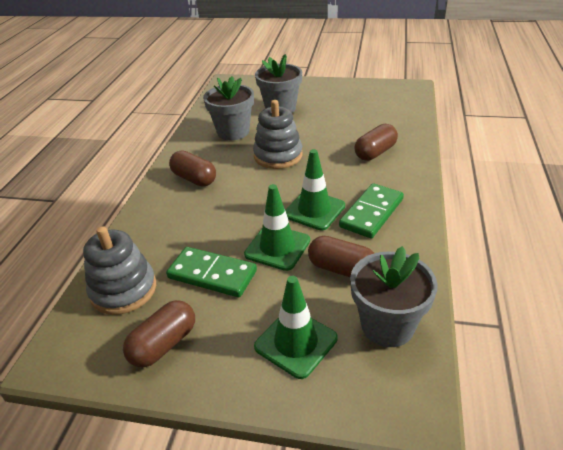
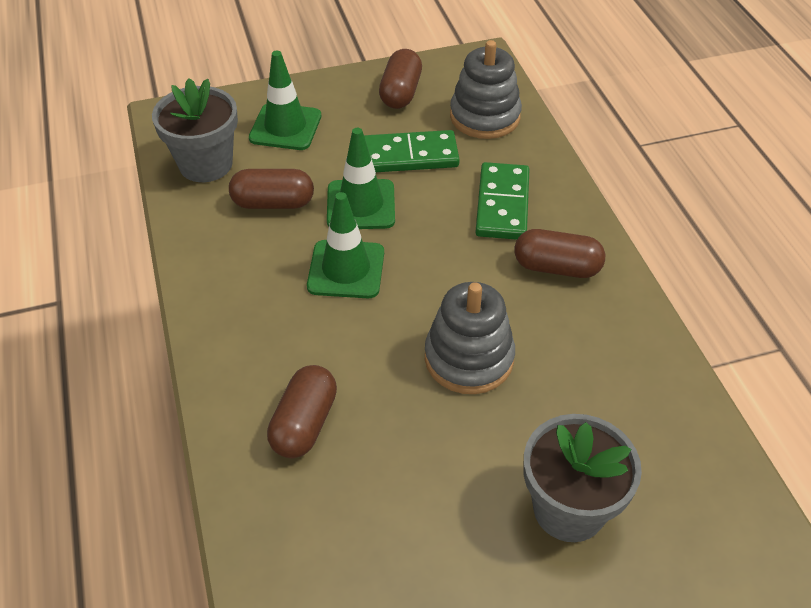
camera: 150 degrees right, 10 degrees up
(233, 132) = (598, 394): grey flower pot -> none
(372, 213) = (265, 289): green domino -> green domino (502, 204)

